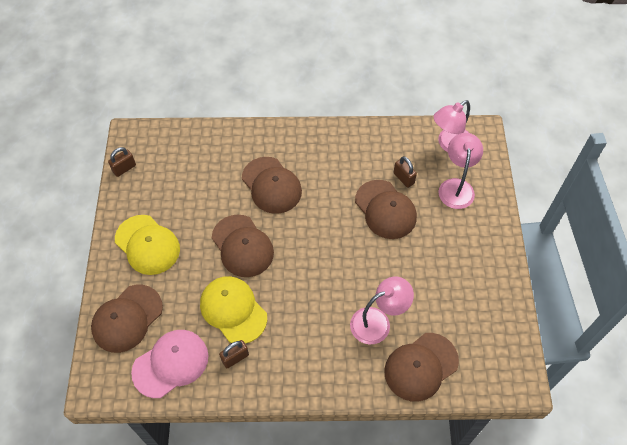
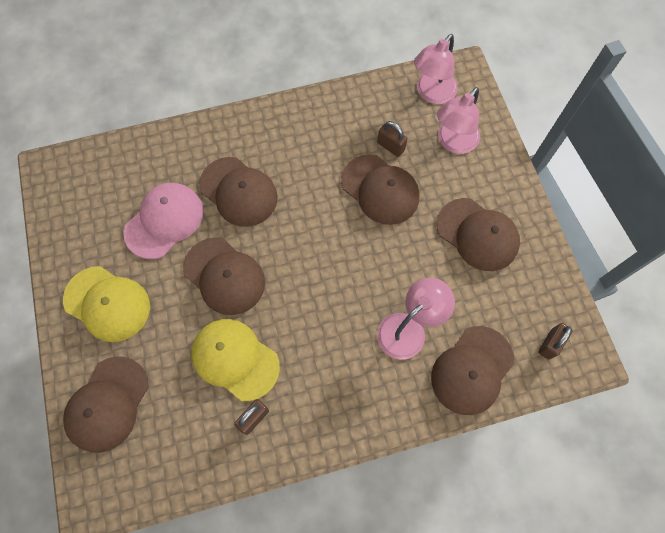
camera: 15 degrees left, 10 degrees up
(124, 168) = (51, 213): brown padlock -> brown padlock (550, 344)
(171, 364) = (177, 447): pink cap -> pink cap (164, 221)
(456, 186) = (453, 142): pink lamp -> pink lamp turned 135 degrees counterclockwise
(456, 263) = (477, 234): none -> brown cap

